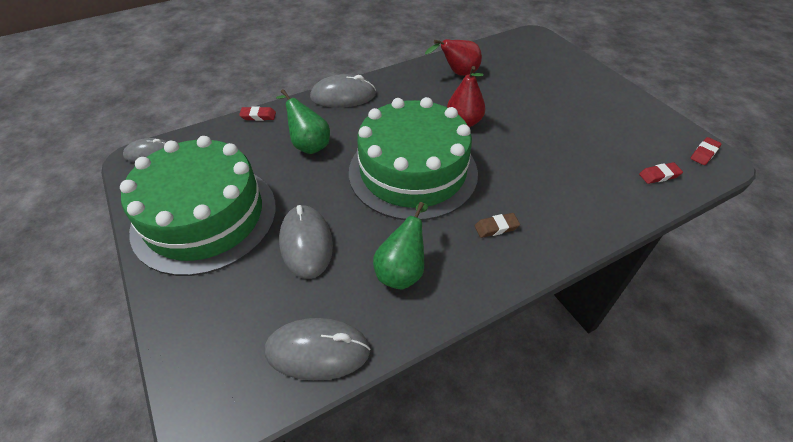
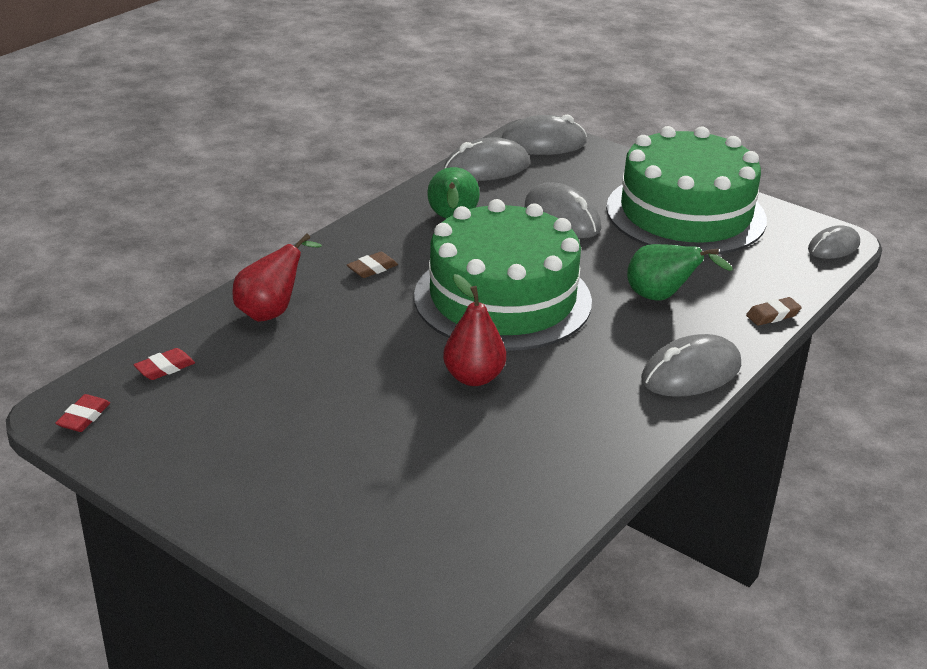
camera: 155 degrees right, 15 degrees down
(219, 383) = (543, 143): none -> grey mouse
(258, 116) = (772, 315): red eraser -> brown eraser
(457, 73) = (537, 467): red pear -> red pear (272, 312)

